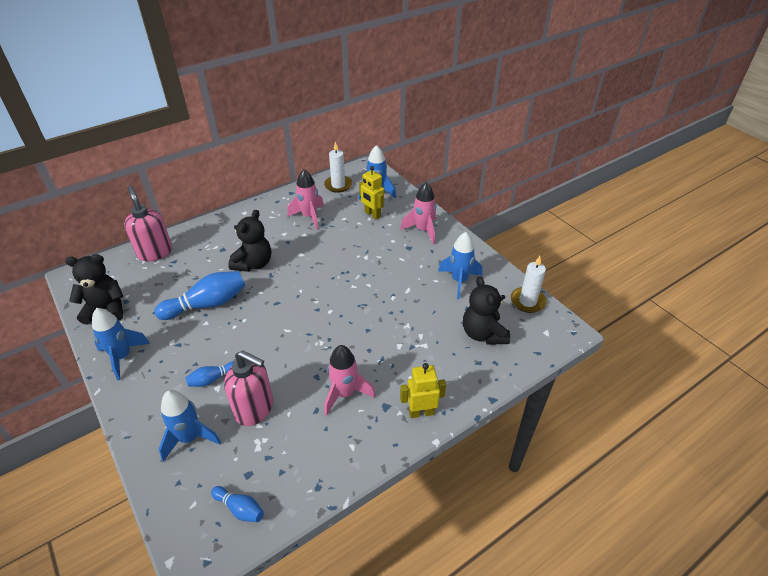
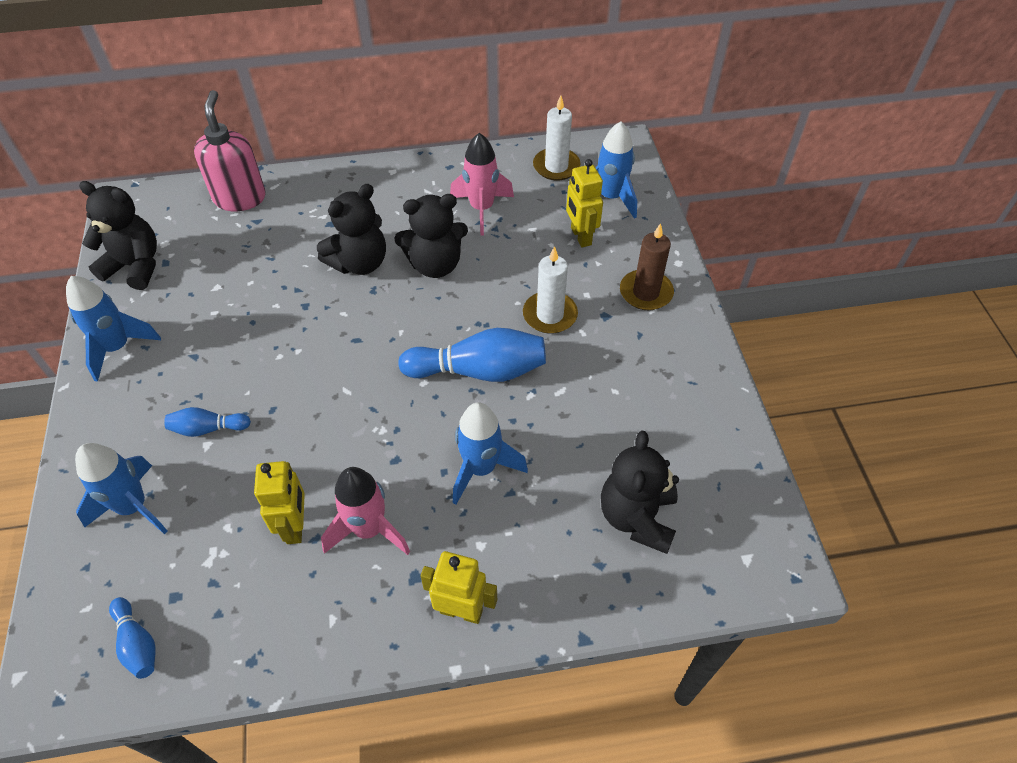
camera: 25 degrees right, 10 degrees up
(207, 304) = (263, 306): blue bowling pin -> blue bowling pin (479, 371)
(254, 409) = (236, 499): pink soap dispenser -> none
(300, 251) = (435, 265): none -> black teddy bear
(300, 408) = (295, 526): none -> yellow robot
(423, 230) = (646, 292): pink rocket -> brown candle
(459, 281) = (652, 406): blue rocket -> blue rocket (481, 468)
(527, 301) = (748, 488): white candle -> white candle (550, 315)

